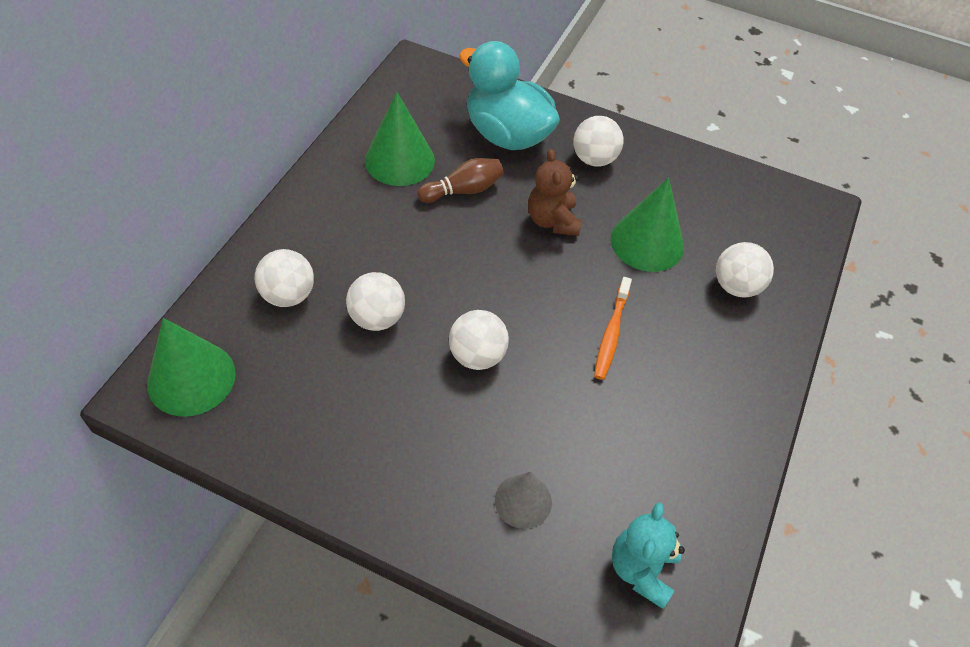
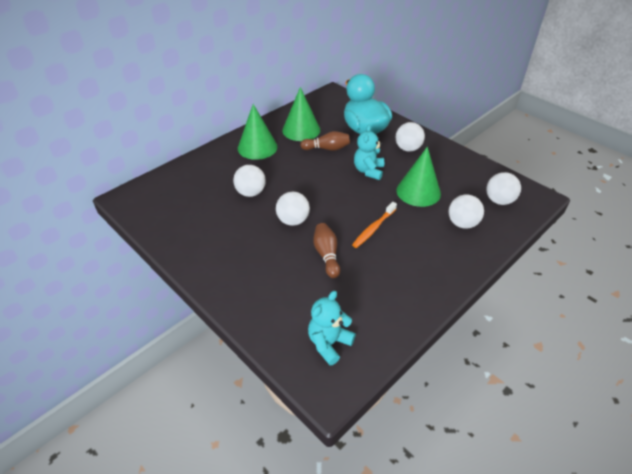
camera: 25 degrees right, 10 degrees down
(191, 378) = (148, 196): green cone -> green cone (257, 147)
(288, 295) = (213, 173): white ball -> white ball (499, 200)
(523, 501) = (280, 291): grey cone -> none
(552, 220) = (368, 171): brown teddy bear -> turquoise teddy bear
(563, 407) = (326, 255): none -> brown bowling pin

